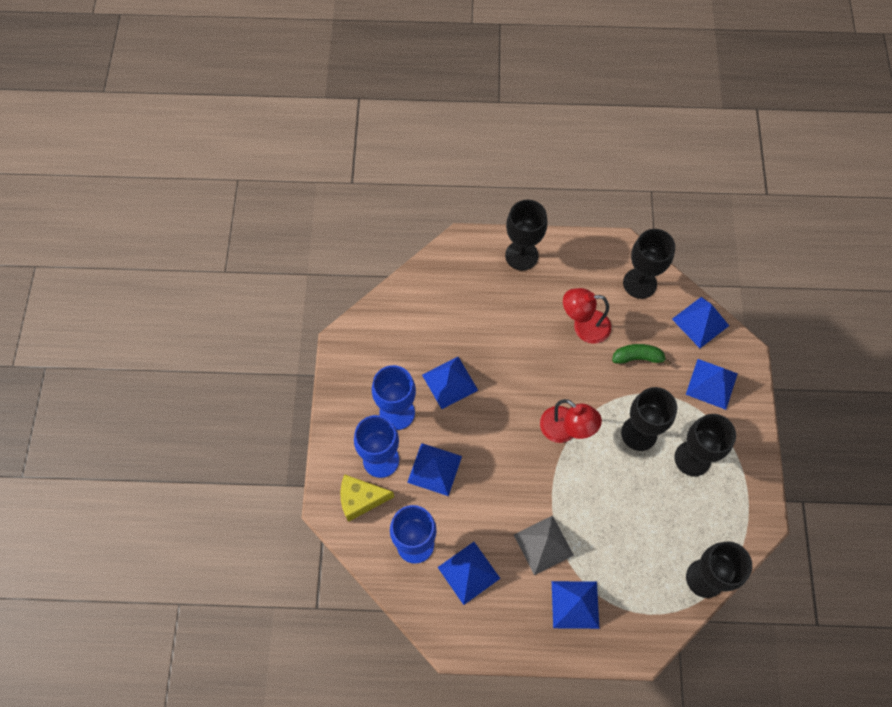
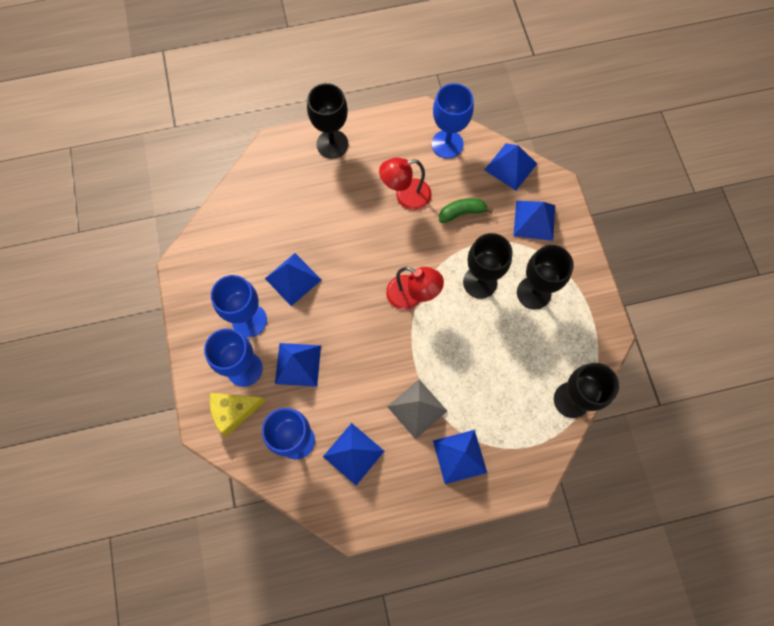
camera: 15 degrees left, 5 degrees up
(639, 283) = (447, 144): black goblet -> blue goblet

